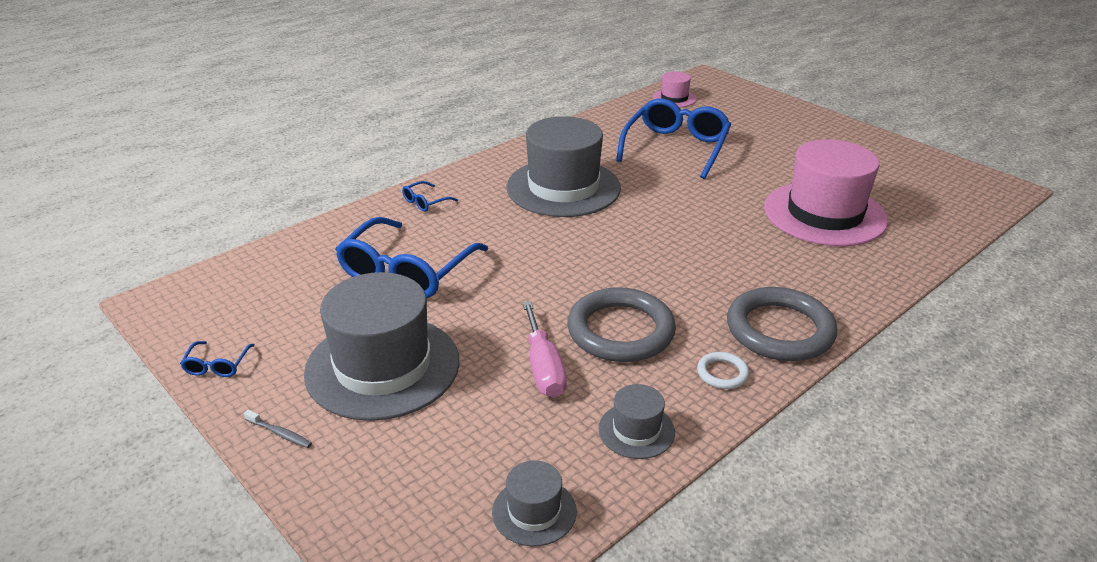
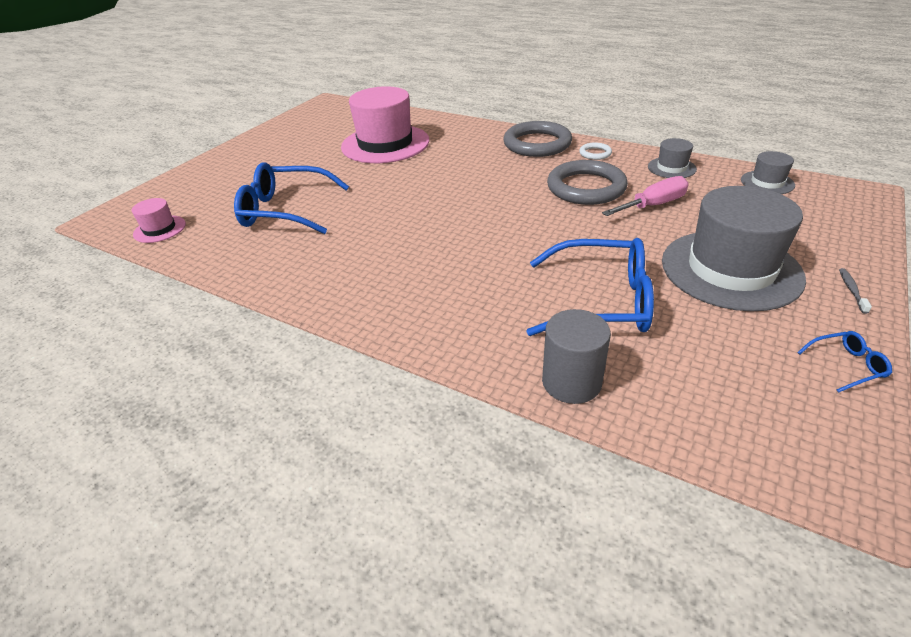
camera: 105 degrees left, 5 degrees up
(337, 232) = (571, 382): none -> grey cylinder
(425, 202) = (464, 334): blue glasses -> none
(563, 187) = (390, 252): grey hat -> none

